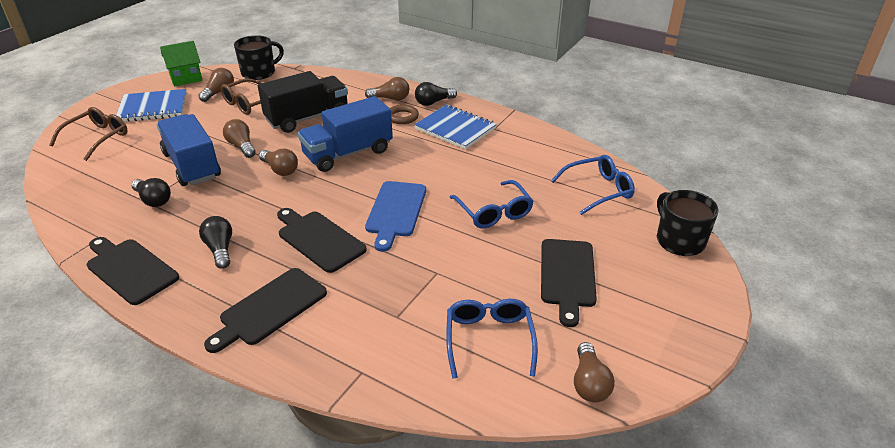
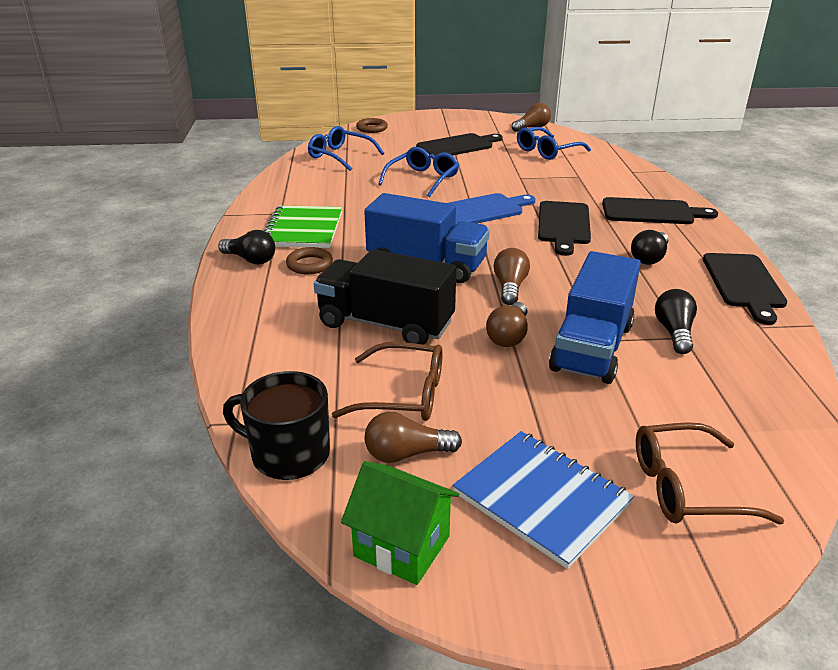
camera: 125 degrees left, 5 degrees down
(390, 99) = (268, 289): brown light bulb -> none
(455, 129) = (303, 229): blue notebook -> green notebook
(679, 240) = (372, 128): black mug -> brown ring

